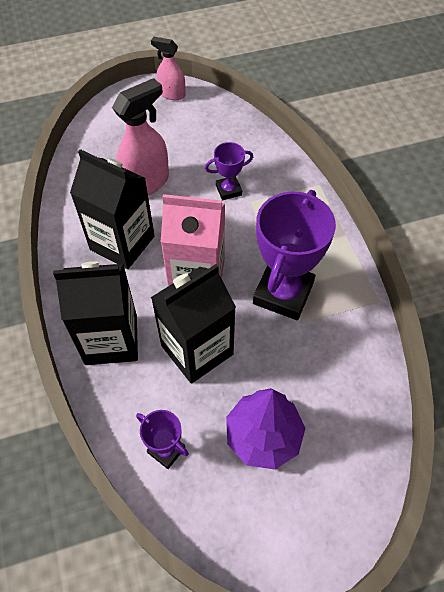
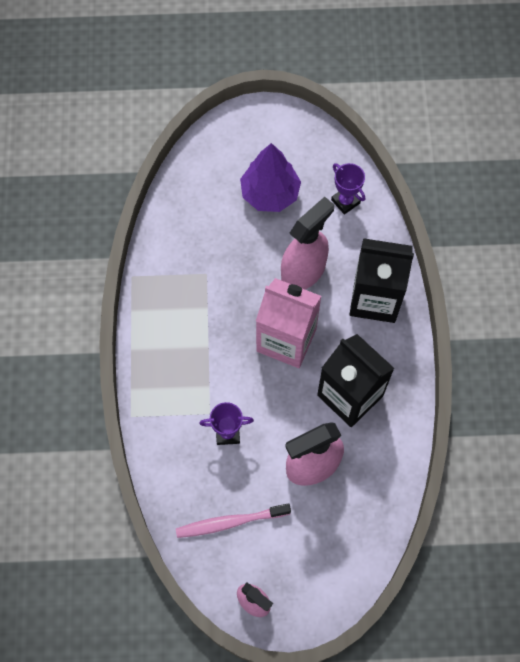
camera: 165 degrees left, 10 degrees up
(197, 350) = (303, 271): black carton -> pink spray bottle
(205, 133) = (230, 522): none -> pink toothbrush
(283, 293) = (213, 304): purple trophy -> none

